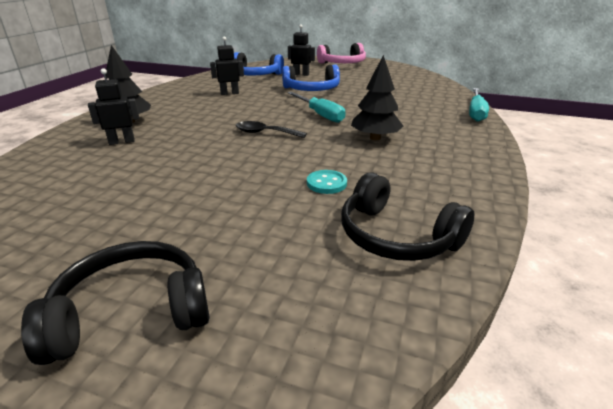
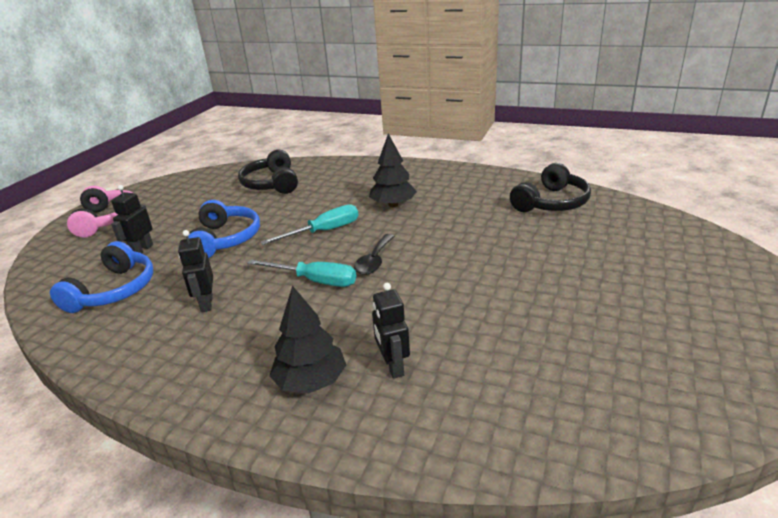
camera: 85 degrees left, 0 degrees up
(131, 313) = (673, 283): black headphones -> black headphones (272, 184)
(326, 183) = (486, 225): turquoise button -> none
(475, 112) = (338, 162): turquoise screwdriver -> turquoise screwdriver (315, 281)

